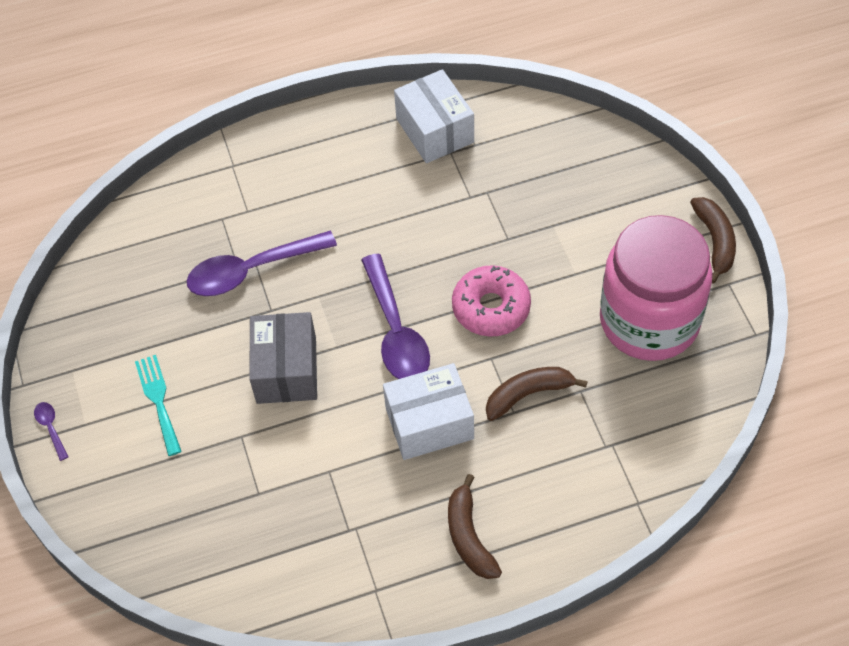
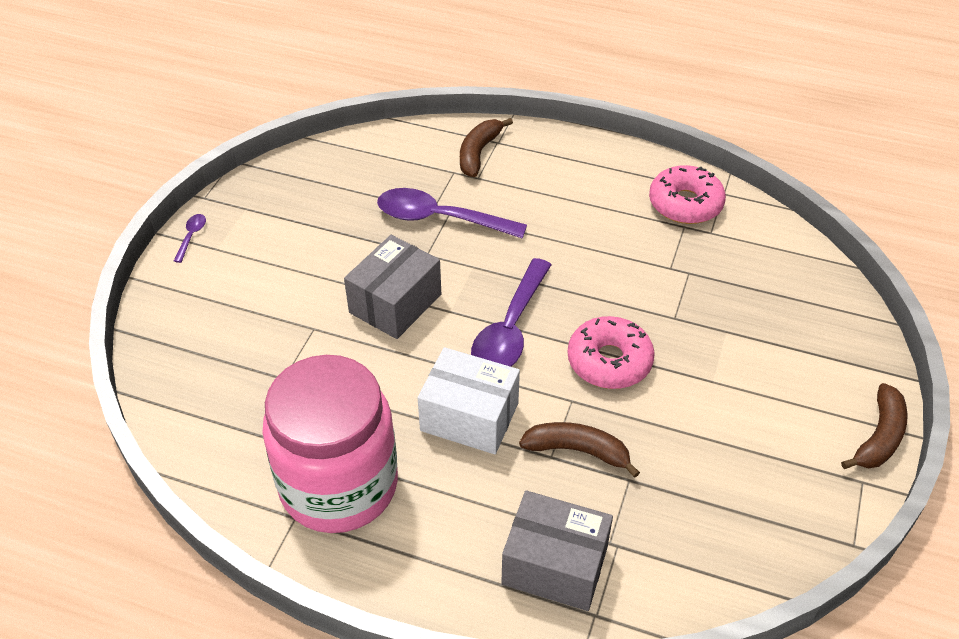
camera: 35 degrees right, 10 degrees down
(158, 400) = (281, 265): turquoise fork -> none
(435, 130) = (685, 204): white box -> pink donut
(469, 536) = (414, 531): brown banana -> brown banana (479, 153)
(584, 489) = (555, 565): none -> grey box
(649, 321) = (750, 463): pink jar -> pink jar (339, 485)

